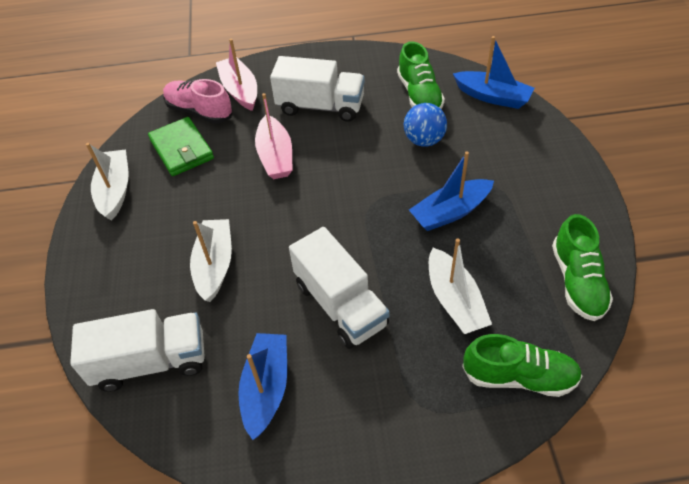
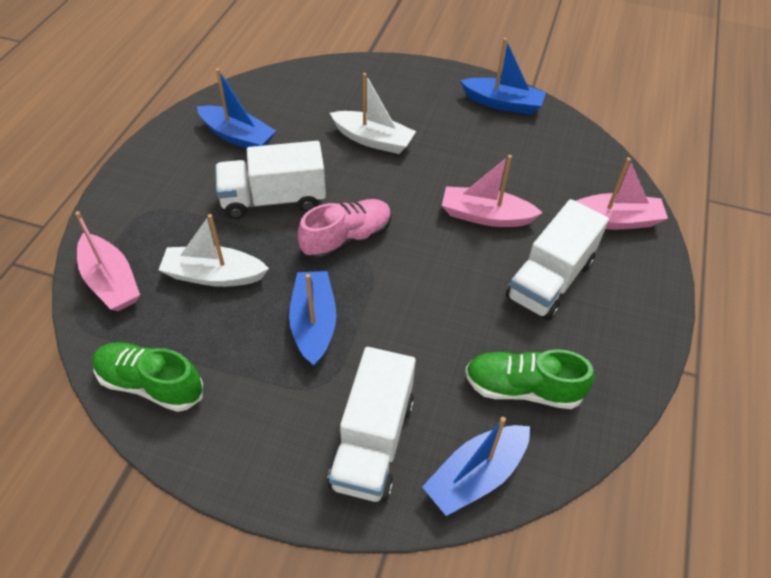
camera: 110 degrees right, 0 degrees up
(115, 190) = (502, 103): white boat -> blue boat
(151, 362) = (309, 89): white truck -> white truck (373, 441)
(182, 149) = (535, 154): green wallet -> none
(199, 111) = (591, 180): pink shoe -> pink shoe (347, 239)
(424, 140) = (435, 353): blue ball -> none
(519, 377) = (111, 282): green shoe -> pink boat

